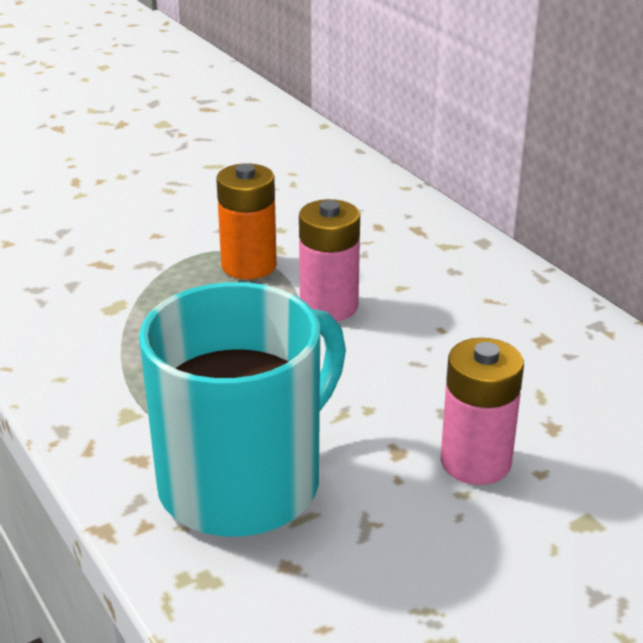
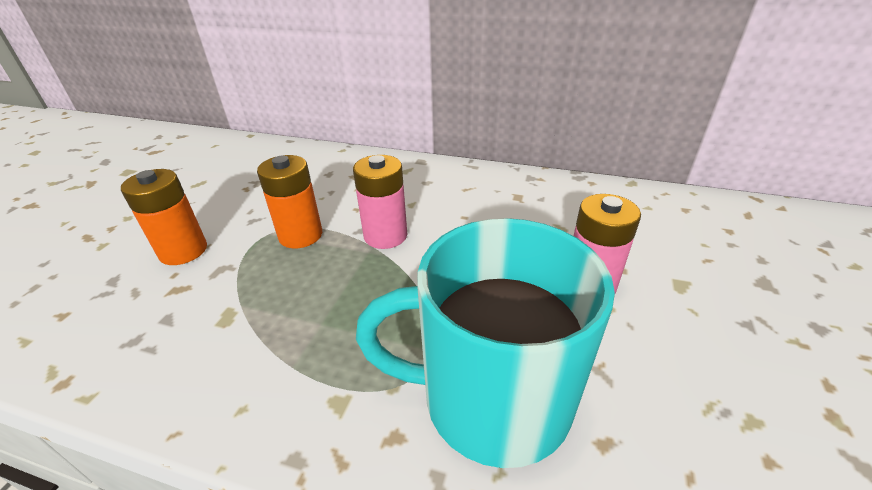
camera: 40 degrees left, 5 degrees up
(135, 231) = (183, 251): none -> orange battery
(243, 483) = (492, 398): turquoise mug -> turquoise mug turned 90 degrees counterclockwise

